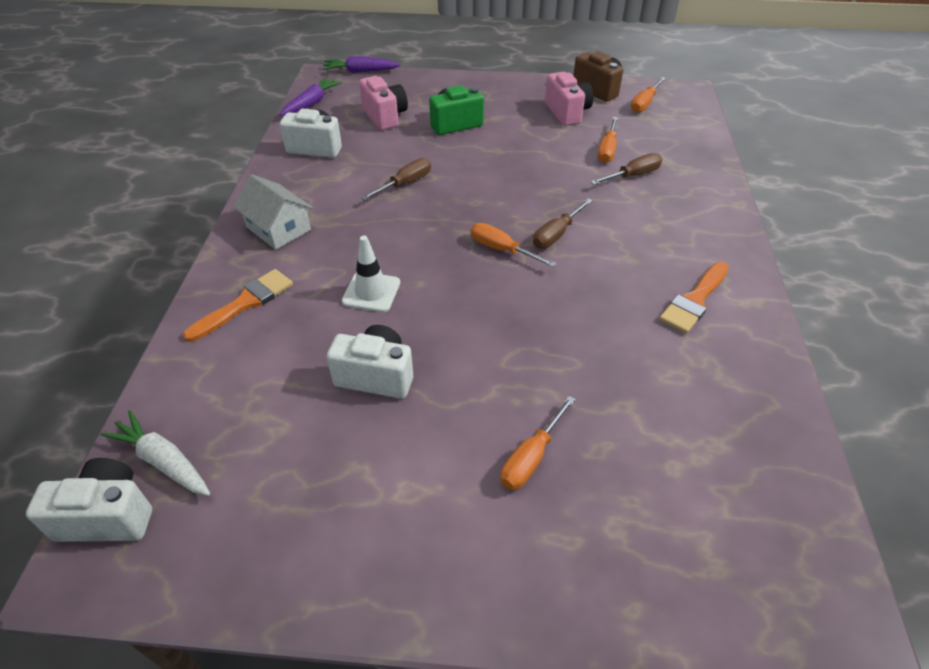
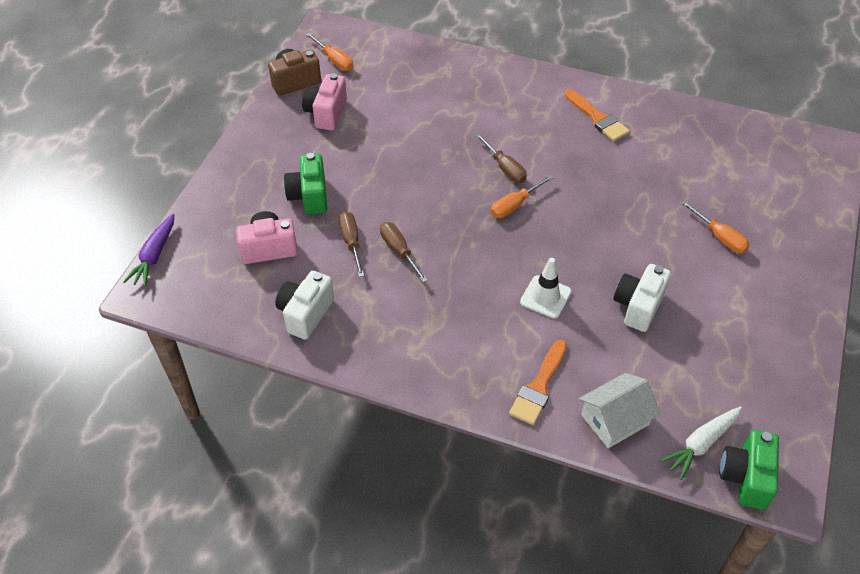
camera: 75 degrees left, 5 degrees up
(108, 516) = (745, 477): white camera -> green camera
(245, 303) = (539, 386): orange brush -> orange brush turned 120 degrees counterclockwise
(278, 228) = (438, 356): white house -> white house (615, 420)
(311, 103) = (207, 309): purple carrot -> none
(567, 113) = (326, 113): pink camera -> pink camera turned 75 degrees counterclockwise
(607, 150) = (399, 106): orange screwdriver -> none
(633, 175) = (442, 101): brown screwdriver -> brown screwdriver (351, 242)

